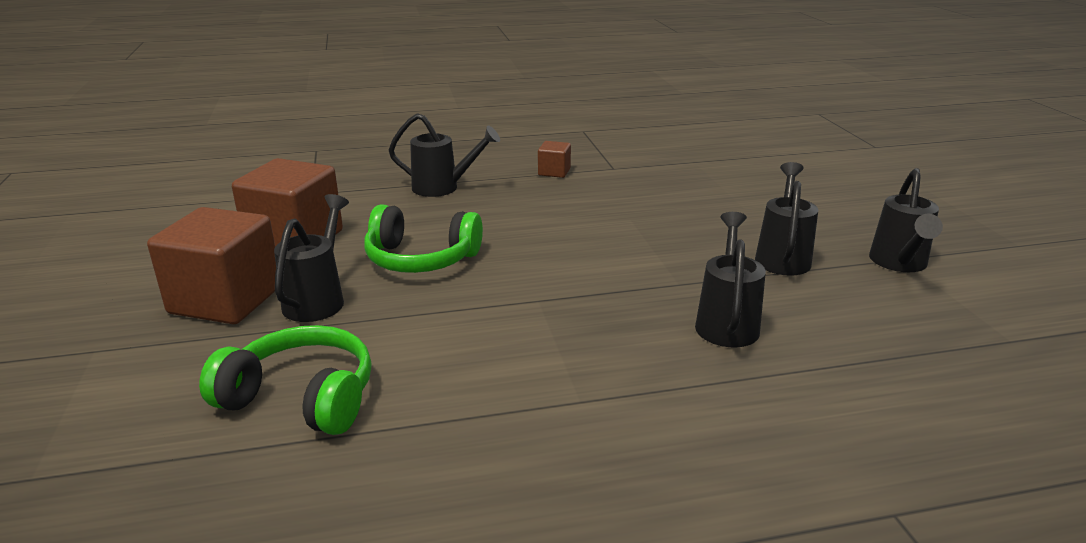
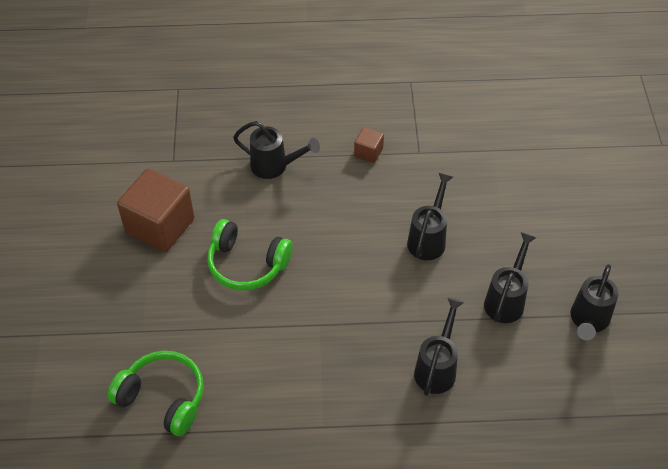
camera: 10 degrees right, 25 degrees up
(226, 300) = (115, 294): brown cube -> none
(318, 299) = (175, 302): black watering can -> black watering can (428, 238)

